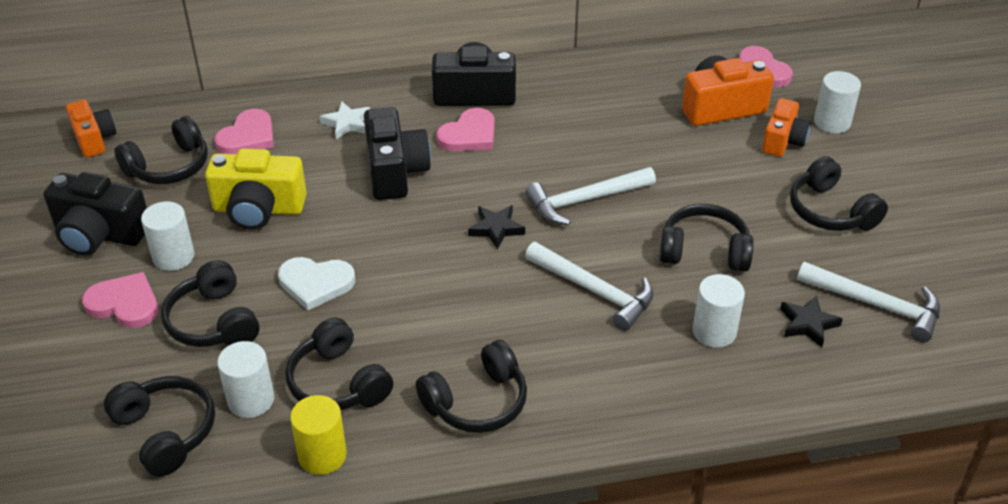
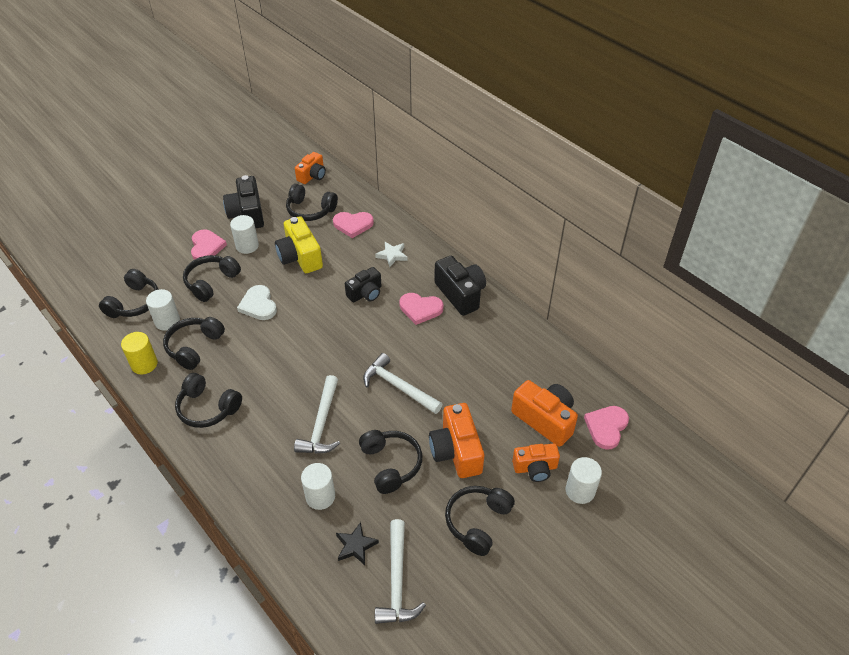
camera: 60 degrees right, 5 degrees up
(395, 171) = (365, 293): black camera -> black camera, size x0.66
(496, 229) = (346, 357): black star -> none
(720, 190) = (456, 451): none -> orange camera

